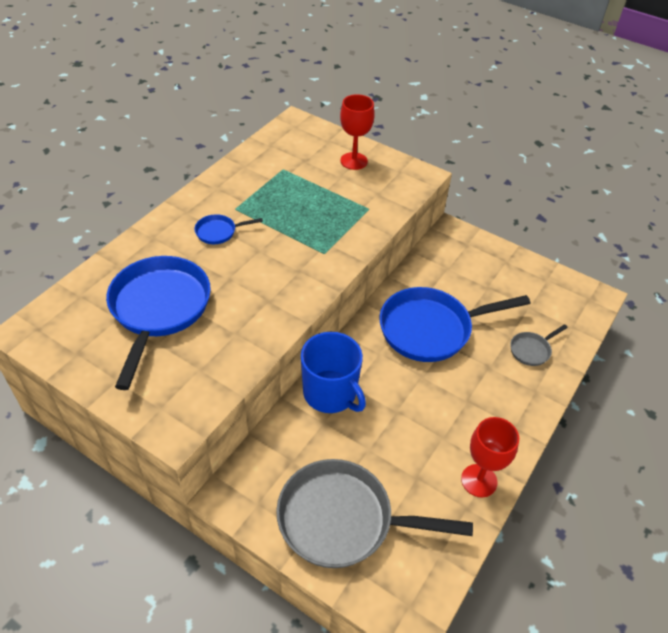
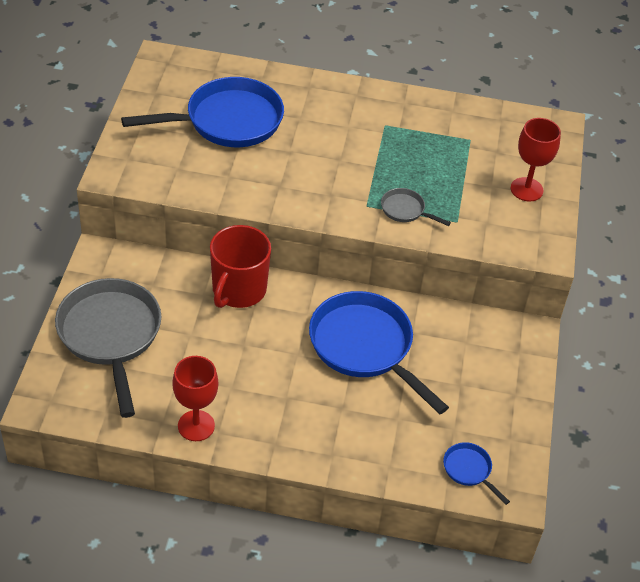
camera: 65 degrees right, 0 degrees up
(218, 232) = (345, 125): blue pan -> blue pan (469, 470)
(331, 393) = (238, 290): blue mug -> red mug
(531, 350) = (388, 442): grey pan -> grey pan (405, 210)

